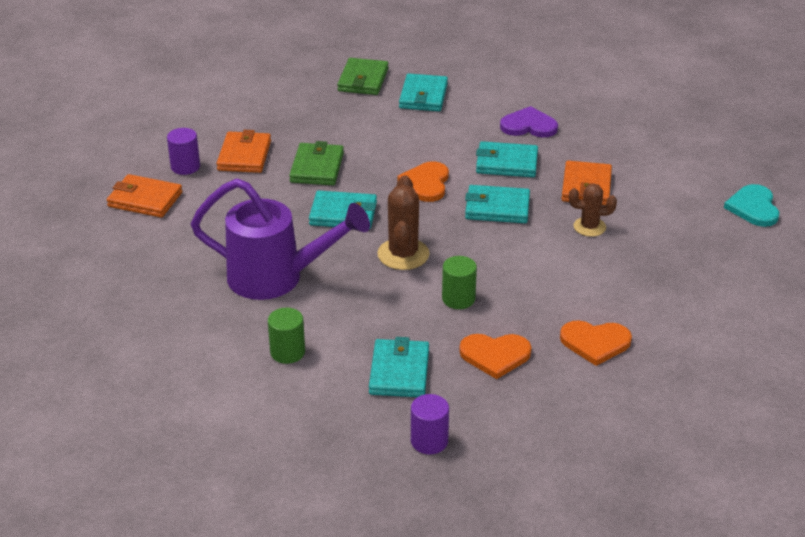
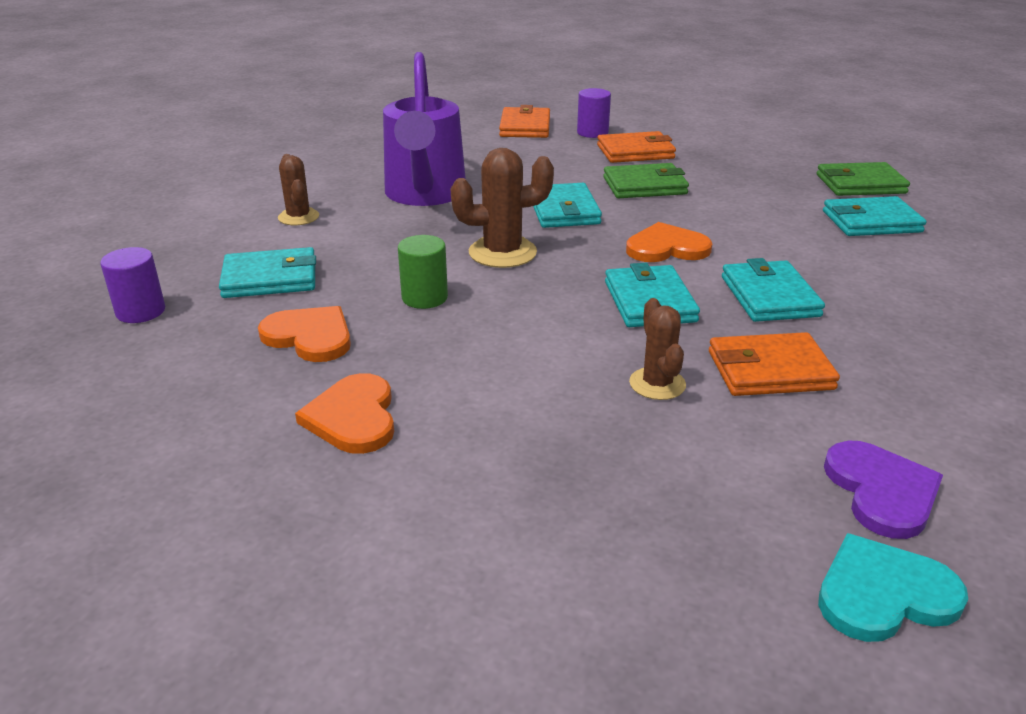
camera: 75 degrees right, 5 degrees down
(287, 352) = (298, 217): green cylinder -> brown cactus
(495, 355) = (310, 336): orange heart -> orange heart turned 135 degrees clockwise
(529, 126) = (891, 303): purple heart -> purple heart (881, 491)

